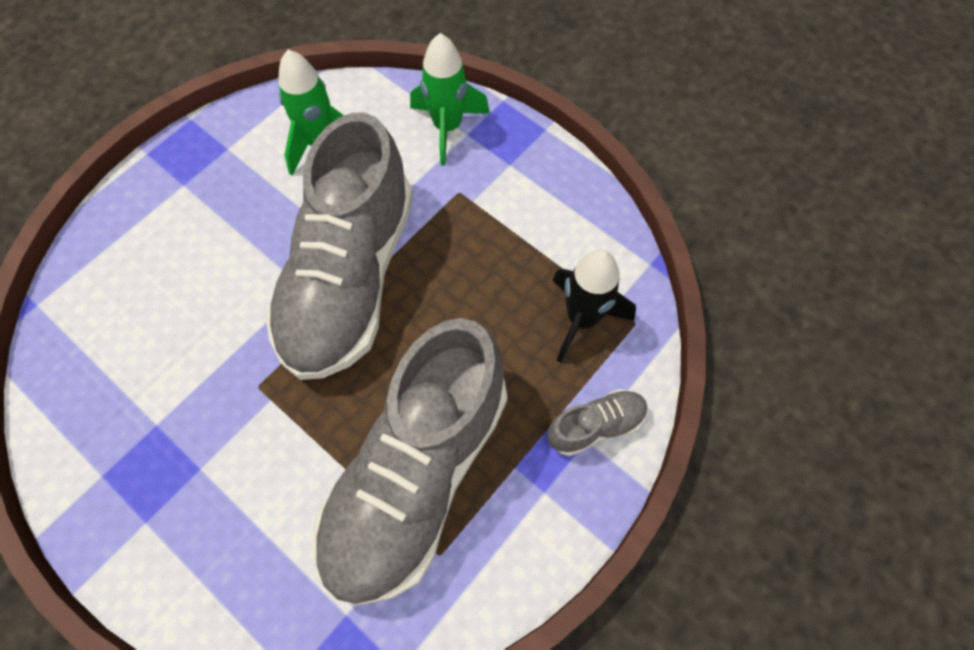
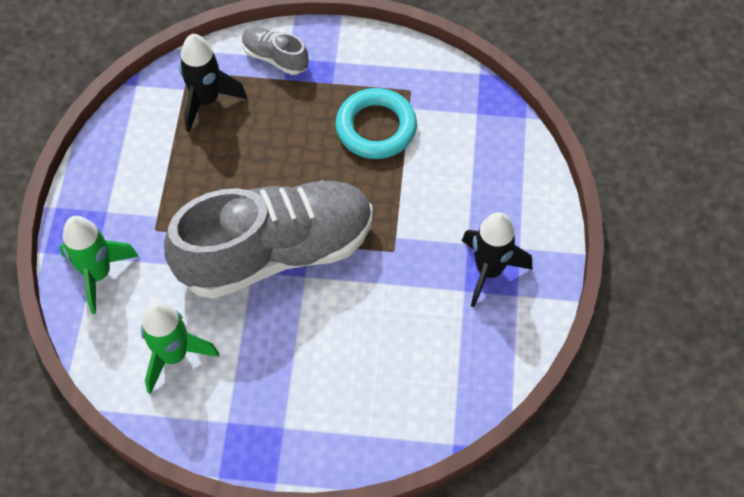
camera: 125 degrees left, 5 degrees down
(151, 467) = (489, 271): none -> black rocket
(417, 474) = (376, 127): grey shoe -> turquoise ring

